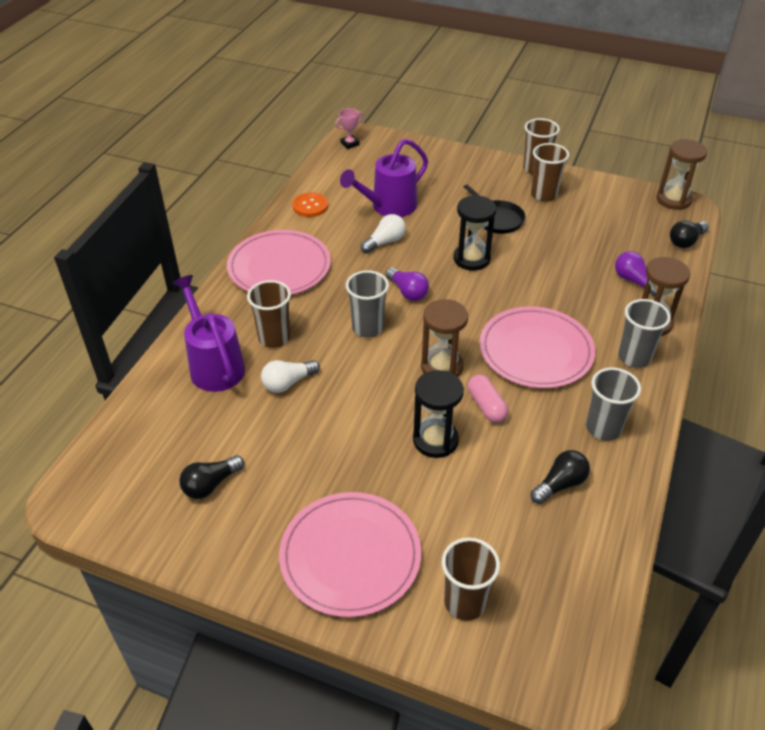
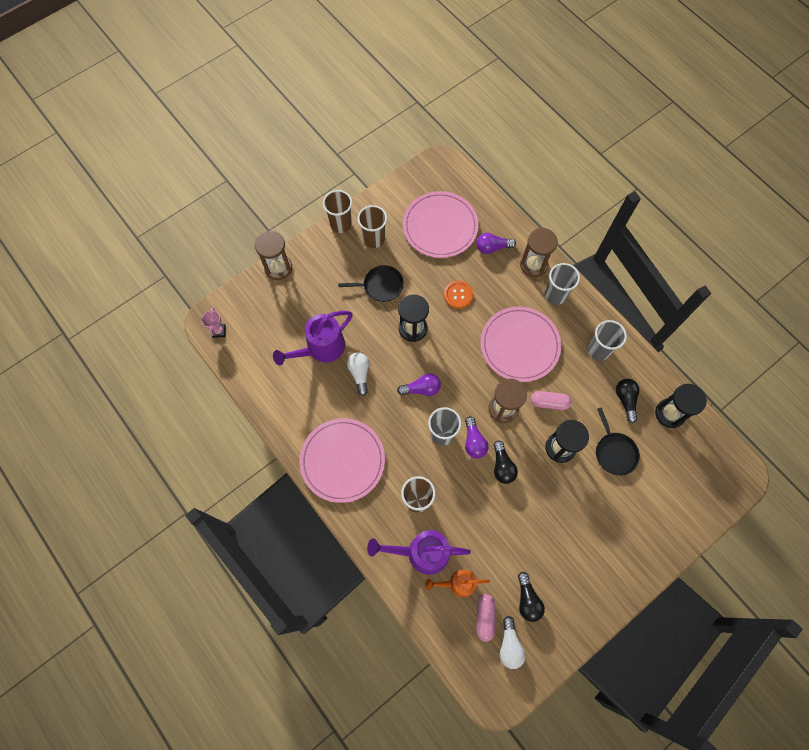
camera: 60 degrees left, 25 degrees up
(166, 451) = (484, 617): none -> pink capsule
(195, 410) = (457, 583): none -> orange watering can
(288, 383) = (465, 511): white light bulb -> white light bulb (509, 645)
(310, 206) = (283, 403): orange button -> orange button (458, 295)
(350, 556) = (619, 542): pink plate -> pink plate (440, 226)
(379, 357) = (474, 442): none -> purple light bulb
(388, 207) = (320, 349): purple watering can -> purple watering can turned 60 degrees clockwise
(465, 602) = (675, 497): brown cup -> none
(475, 500) = (614, 452): none -> black pan
(586, 545) = (670, 413): none -> black hourglass
(673, 200) = (430, 166): brown hourglass -> brown hourglass (278, 268)
(686, 241) = (474, 191): black light bulb -> black light bulb (502, 466)

